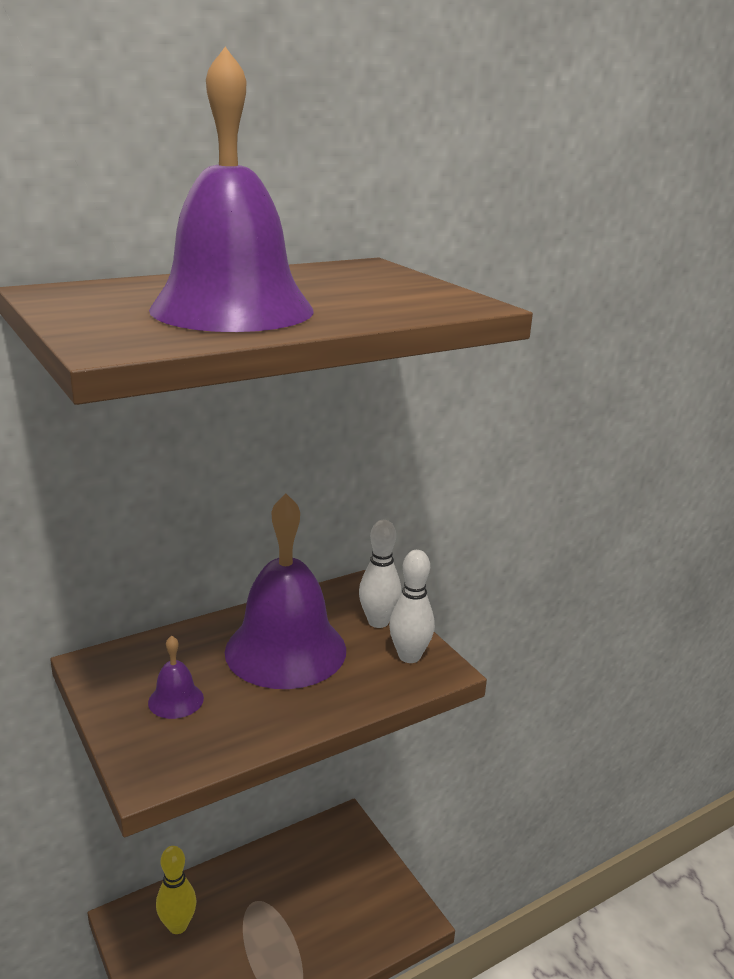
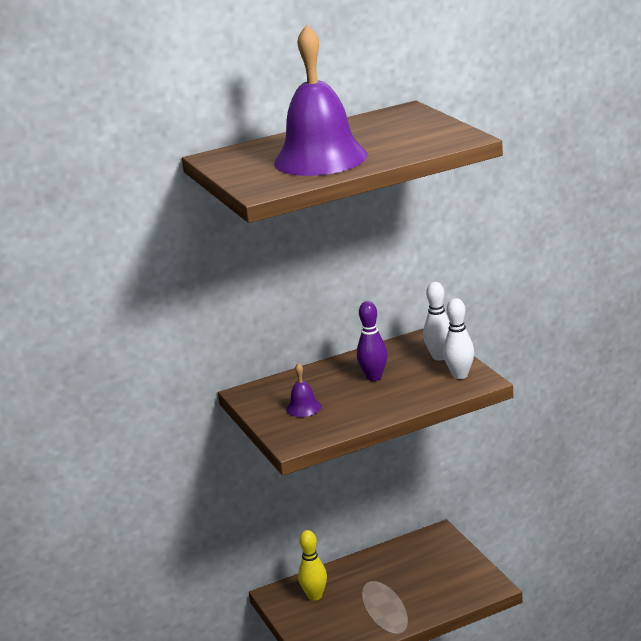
camera: 10 degrees right, 0 degrees up
(285, 650) = (374, 377): purple bell -> purple bowling pin

